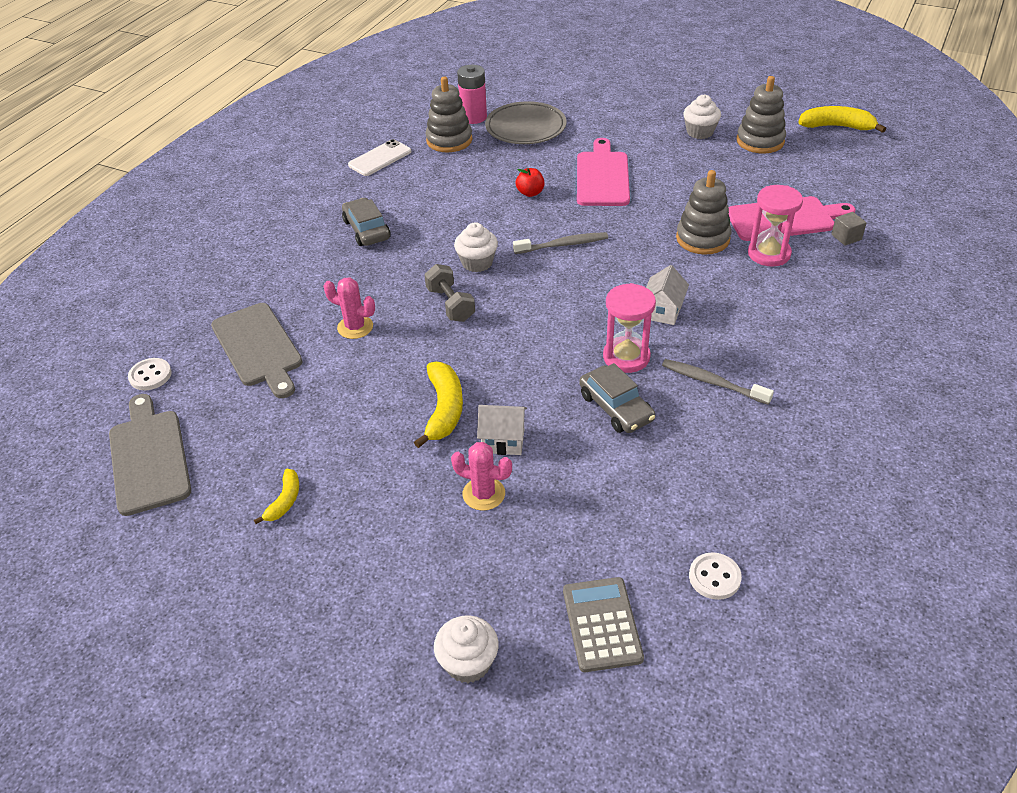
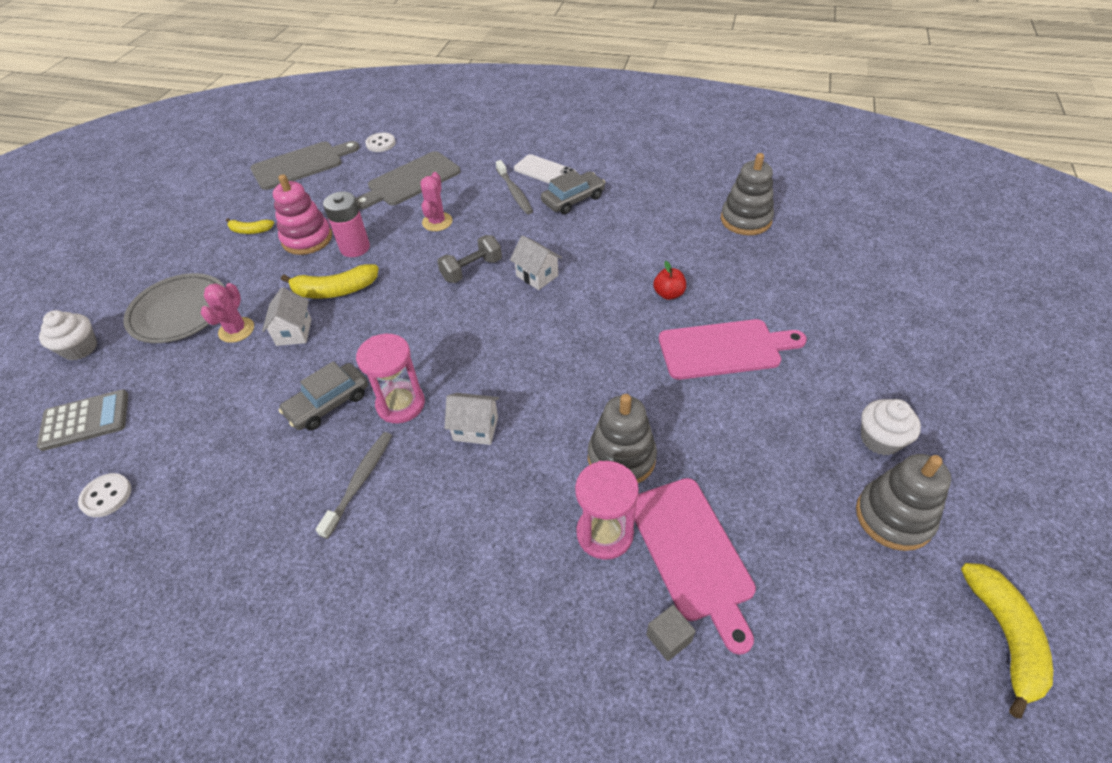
camera: 80 degrees right, 5 degrees up
(332, 440) = (307, 239): none -> pink stacking toy
(380, 158) = (691, 183): white phone -> white phone (545, 171)
(473, 117) = (801, 228): pink battery -> pink battery (355, 248)
(477, 263) = (537, 276): white cupcake -> white house
(525, 127) = (801, 271): grey plate -> grey plate (179, 312)
(563, 245) = (580, 333): grey toothbrush -> grey toothbrush (514, 192)

